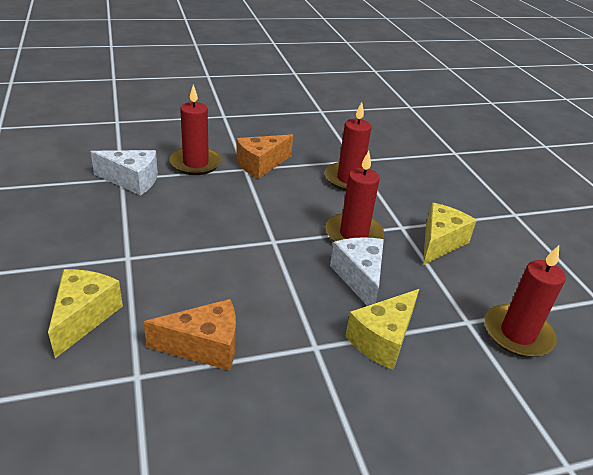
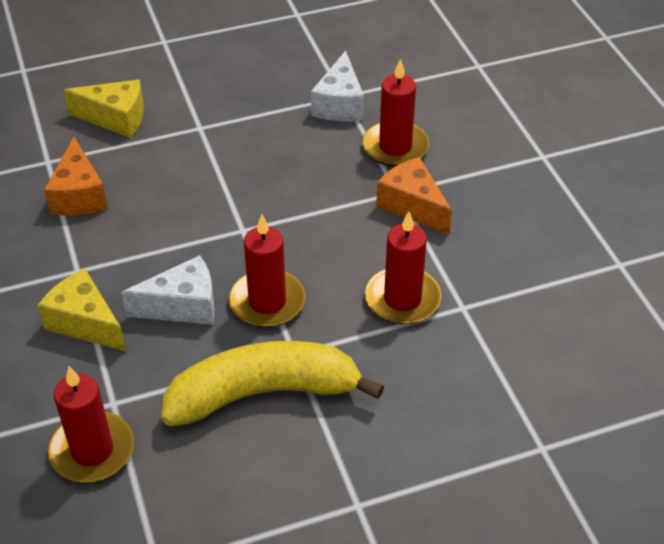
camera: 90 degrees right, 10 degrees up
(440, 242) = (264, 393): yellow cheese -> yellow banana

